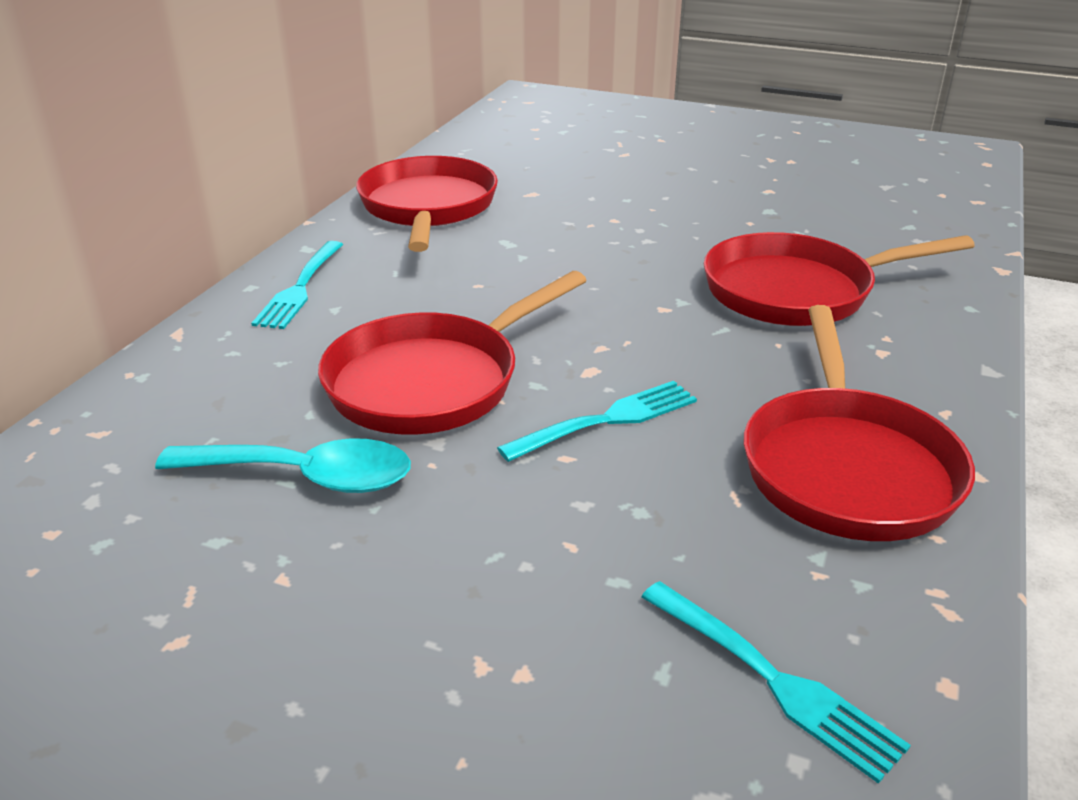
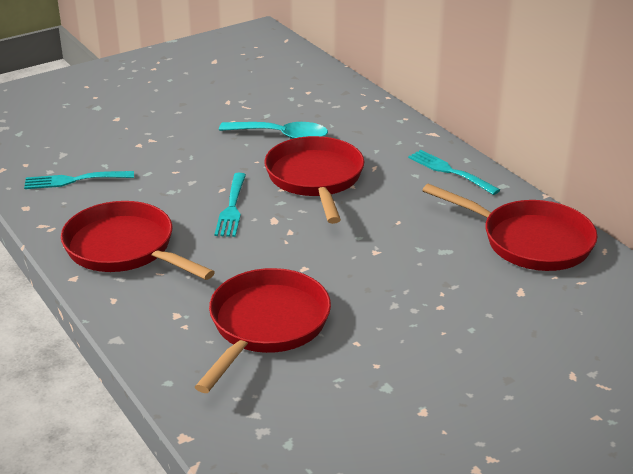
camera: 125 degrees right, 0 degrees up
(305, 476) = (282, 136): turquoise spoon -> turquoise spoon turned 120 degrees counterclockwise

